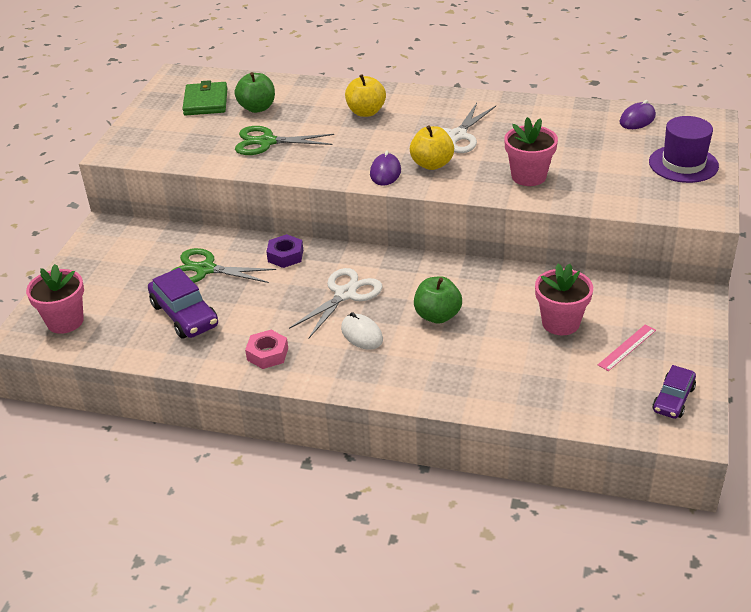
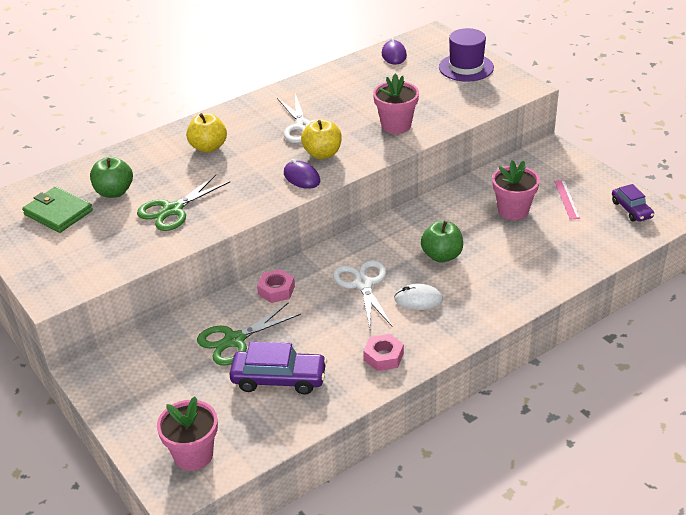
camera: 50 degrees left, 0 degrees up
(285, 256) = (276, 290): purple nut -> pink nut

